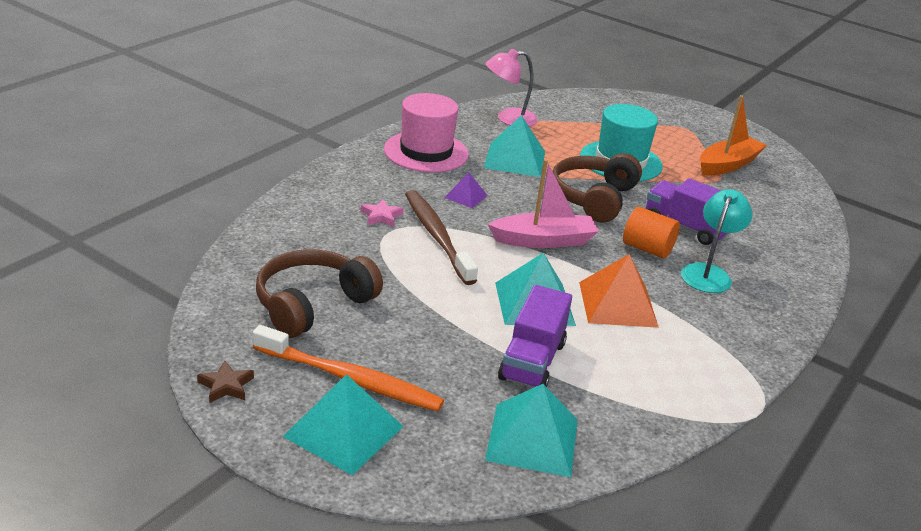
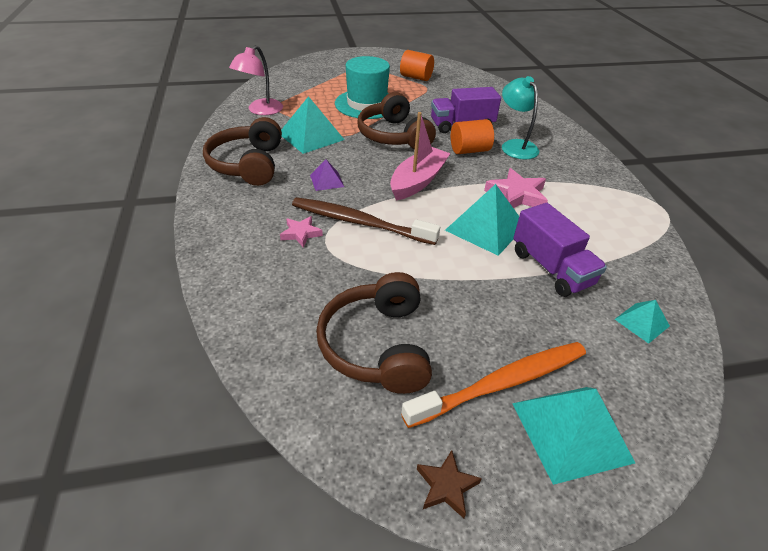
camera: 45 degrees left, 10 degrees up
(426, 152) = (248, 164): pink hat -> brown headphones
(532, 439) = (641, 322): turquoise pyramid -> turquoise pyramid, size x0.53
(617, 304) = (517, 195): orange pyramid -> pink star
(728, 165) = (416, 77): orange boat -> orange cylinder

